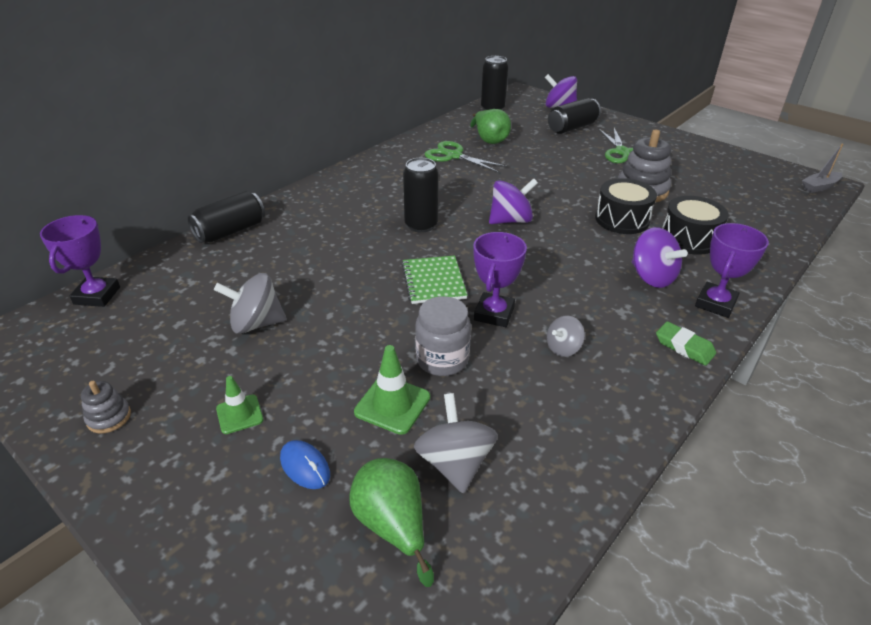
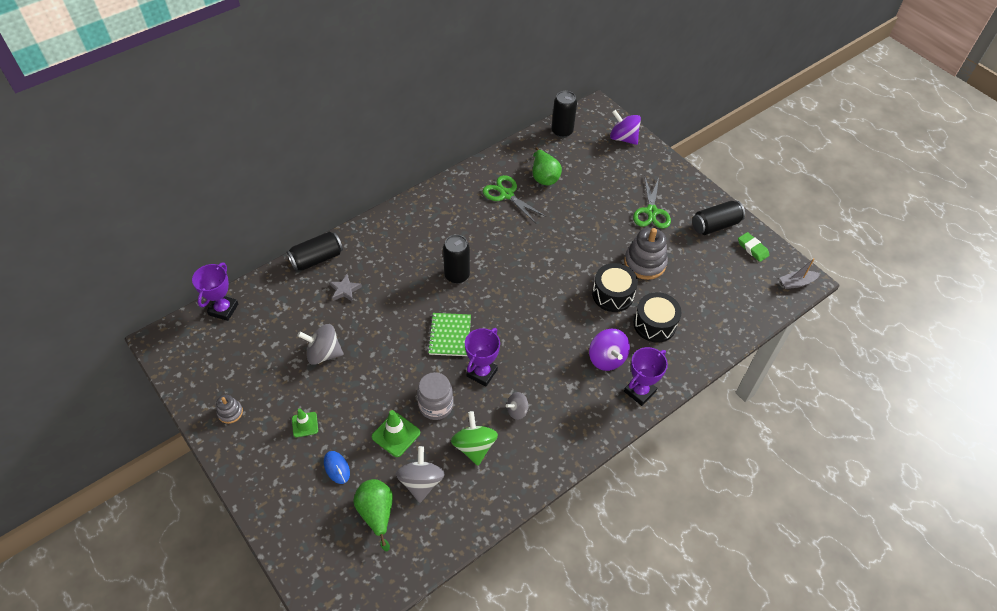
camera: 10 degrees right, 15 degrees up
(274, 255) = (345, 290): none -> grey star
(510, 220) = (526, 281): purple spinning top -> none
(520, 400) = (474, 446): none -> green spinning top
(572, 128) = (622, 170): black can -> black can (715, 225)
(684, 347) = (598, 424): green eraser -> green eraser (752, 248)

